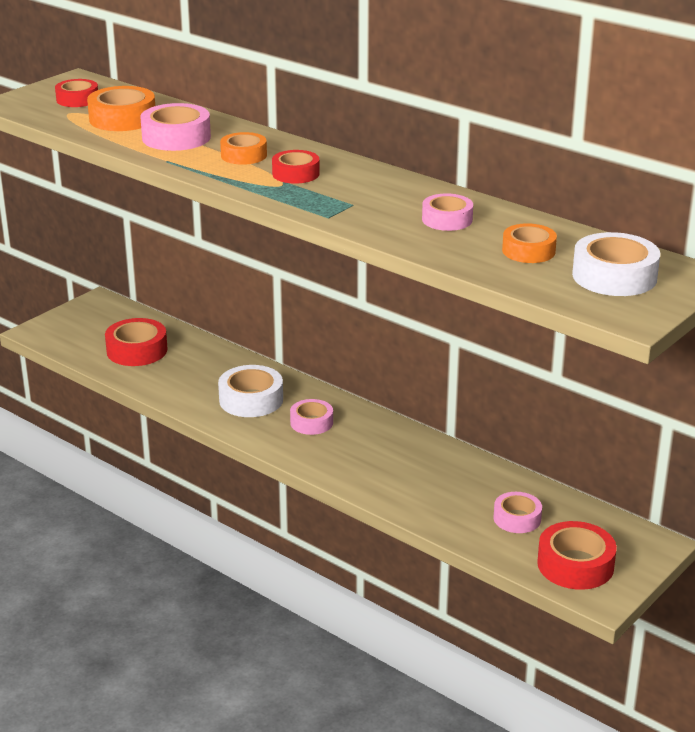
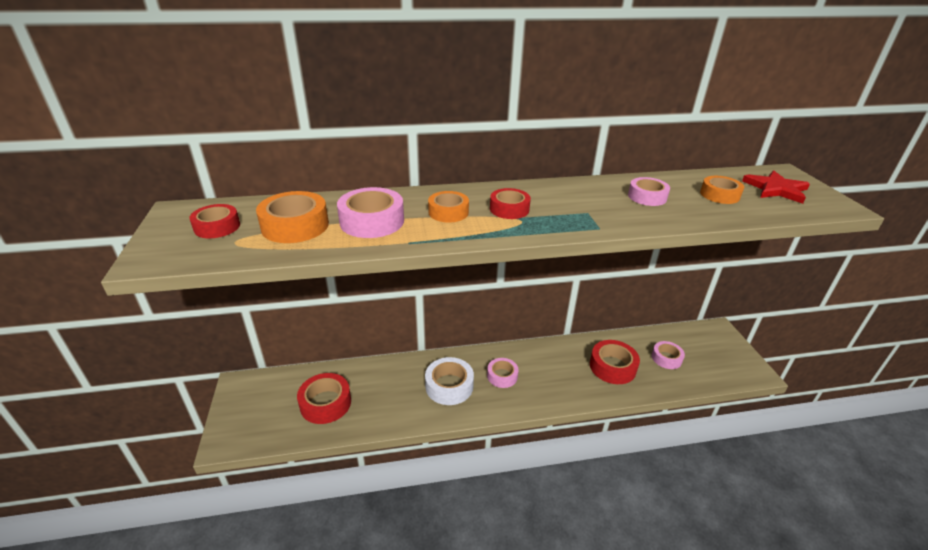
camera: 50 degrees left, 5 degrees up
(575, 565) = (722, 364): red tape -> red tape (612, 367)
(614, 276) = (776, 189): white tape -> red star

